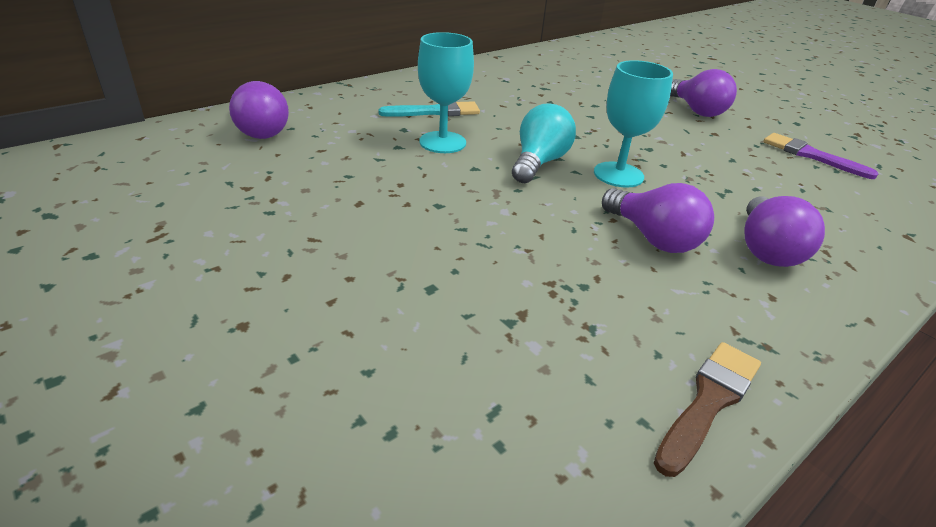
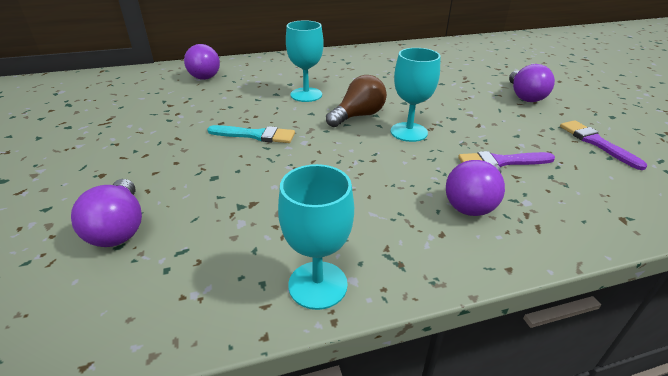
camera: 25 degrees right, 0 degrees up
(435, 112) = (320, 75): turquoise brush -> turquoise brush (255, 135)
(539, 162) = (358, 116): turquoise light bulb -> brown light bulb
(653, 238) = (390, 177): purple light bulb -> purple light bulb (119, 228)
(709, 401) = (318, 285): brown brush -> turquoise goblet
(747, 194) = (501, 162): none -> purple brush

